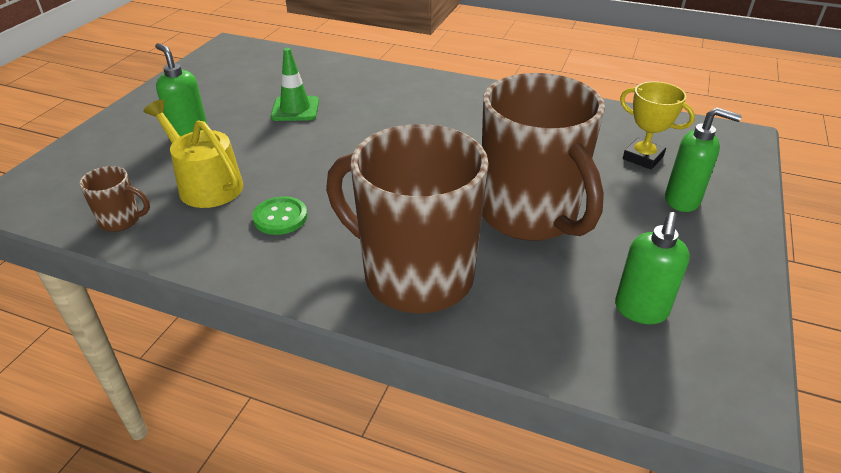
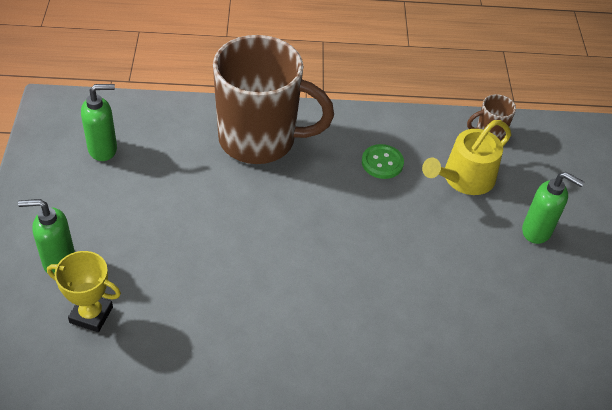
camera: 155 degrees right, 10 degrees up
(206, 185) = (464, 178): yellow watering can -> yellow watering can turned 120 degrees clockwise
(295, 109) = (474, 296): green traffic cone -> none
(530, 215) = (191, 211): brown mug -> none
(640, 310) = (103, 149): green soap dispenser -> green soap dispenser turned 75 degrees clockwise

